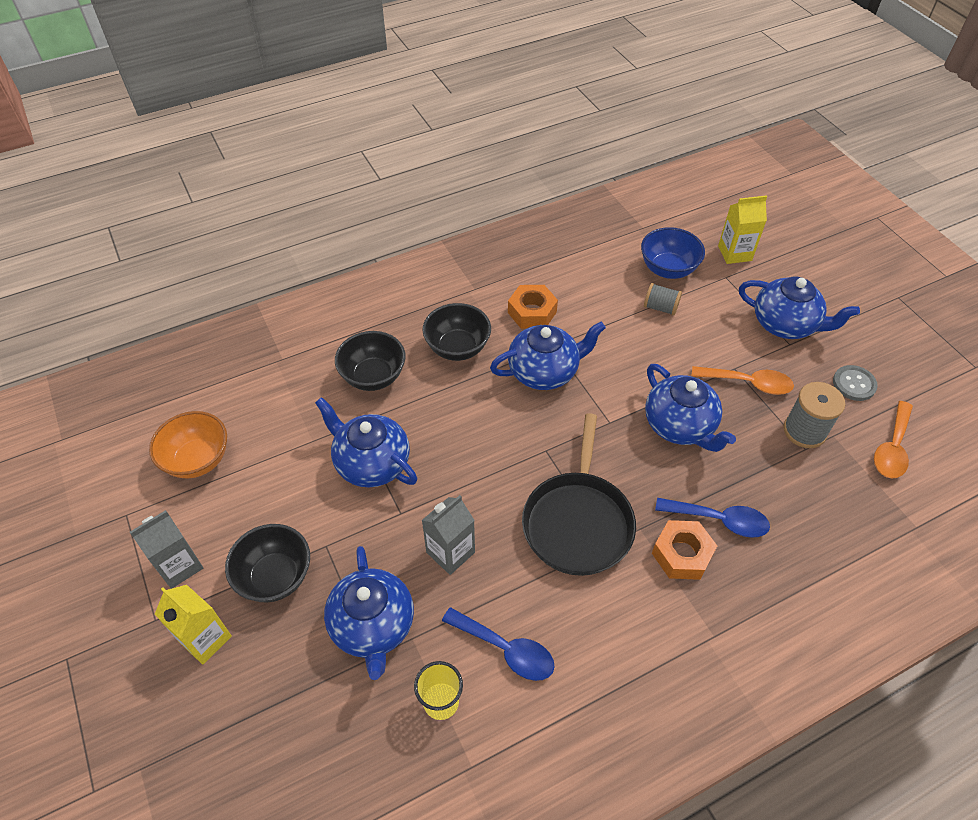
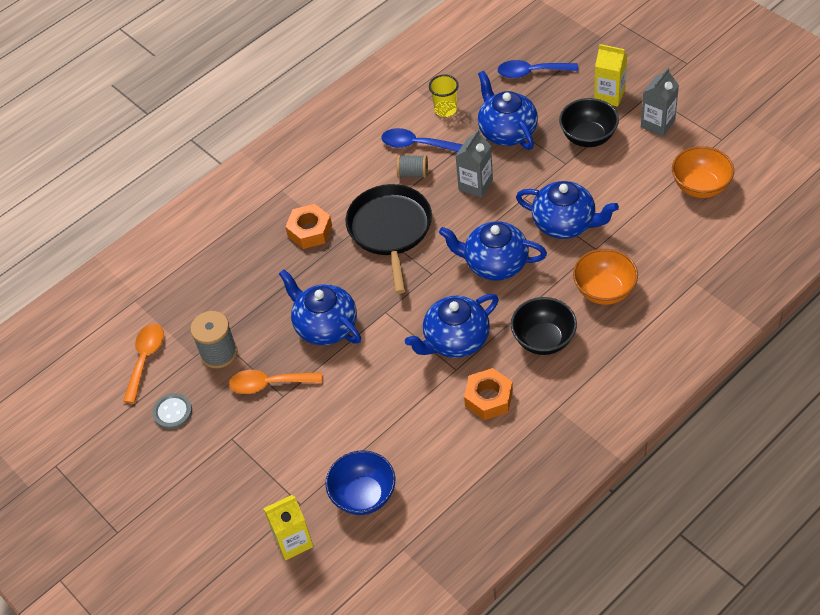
camera: 170 degrees right, 0 degrees up
(373, 376) = (604, 291): black bowl -> orange bowl
(660, 307) = (363, 443): grey spool -> grey spool (413, 173)
(719, 520) = (285, 262): blue spoon -> blue spoon (531, 72)
(785, 324) = (236, 460): blue teapot -> blue teapot (495, 263)

